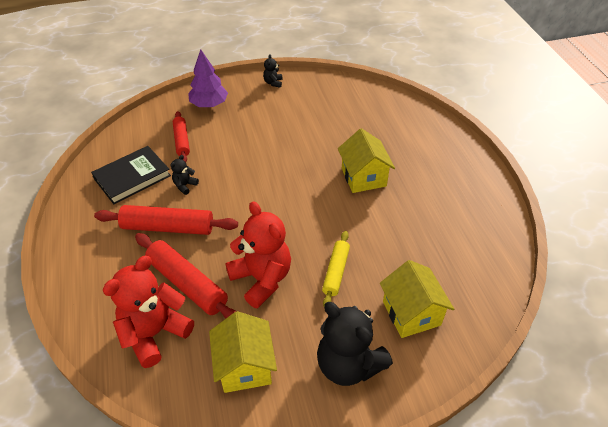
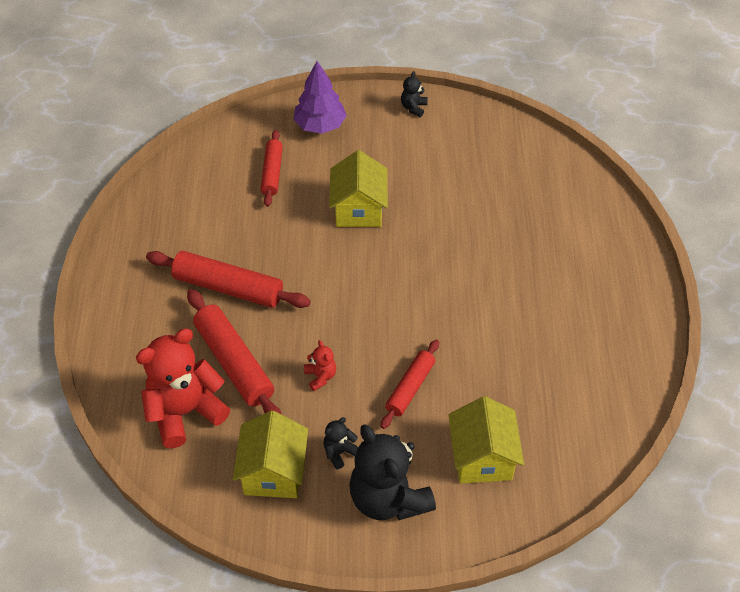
camera: 15 degrees right, 5 degrees up
(132, 177) = (201, 212): black book -> none
(185, 185) = (261, 236): black teddy bear -> black teddy bear (339, 452)
(261, 279) = (320, 376): red teddy bear -> red teddy bear, size x0.44
(336, 272) = (410, 388): yellow rolling pin -> red rolling pin
(363, 177) = (487, 271): yellow house -> yellow house (358, 209)

